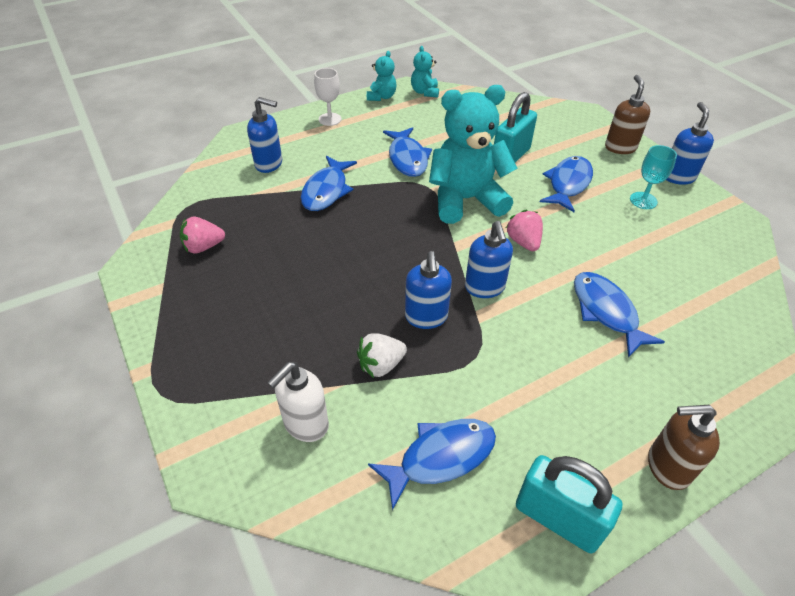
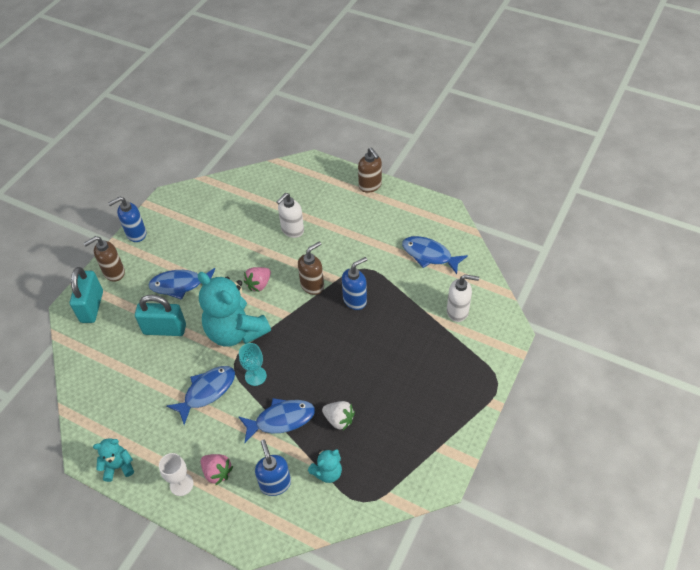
camera: 120 degrees left, 5 degrees up
(203, 247) = (391, 453): pink strawberry -> pink strawberry (217, 472)
(381, 365) = (401, 302): white strawberry -> white strawberry (339, 420)
(425, 92) = (91, 436): turquoise teddy bear -> turquoise teddy bear (327, 472)
(485, 288) = (312, 285): blue soap dispenser -> brown soap dispenser
(558, 518) = (422, 209): turquoise padlock -> turquoise padlock (92, 307)
(606, 312) = (292, 230): blue fish -> white soap dispenser
(643, 200) = (175, 243): turquoise goblet -> turquoise goblet (255, 376)

